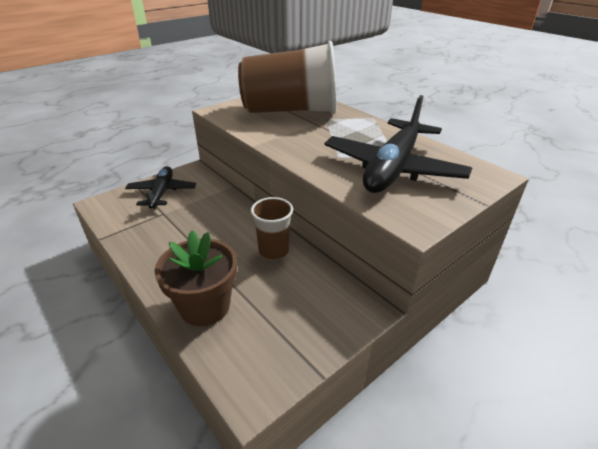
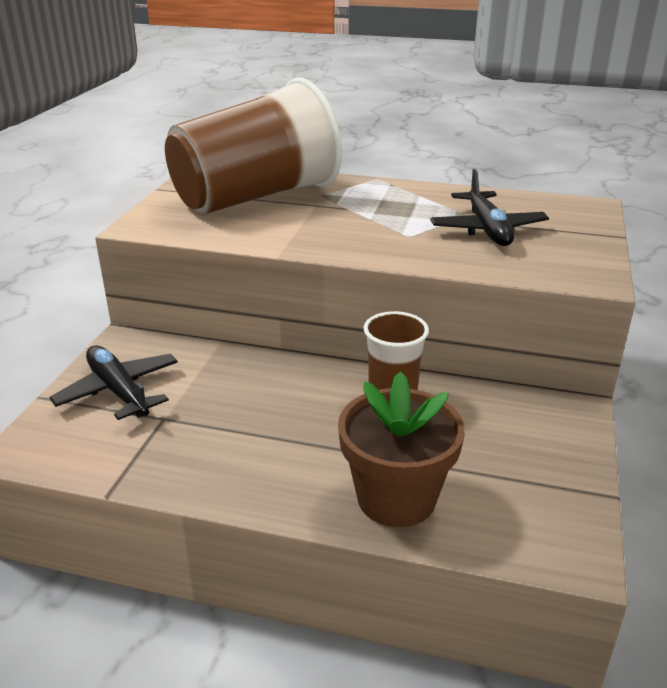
camera: 35 degrees left, 5 degrees down
(393, 168) = (487, 229): black plane -> black plane, size x0.59

